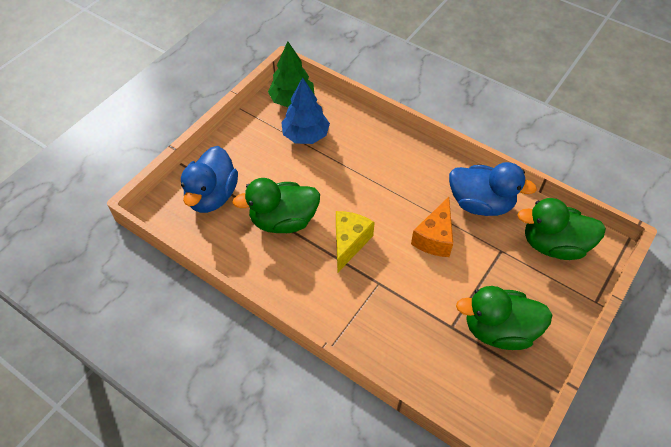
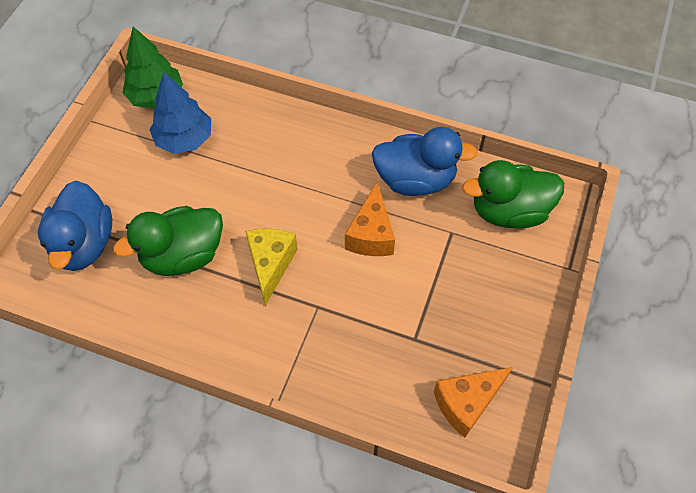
camera: 15 degrees left, 5 degrees up
(483, 388) = (466, 403): none -> orange cheese
(499, 330) = (469, 329): green duck -> none

